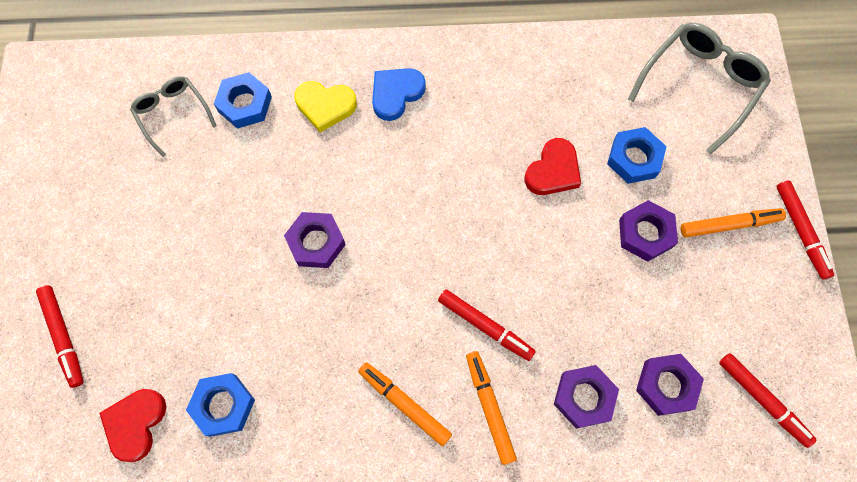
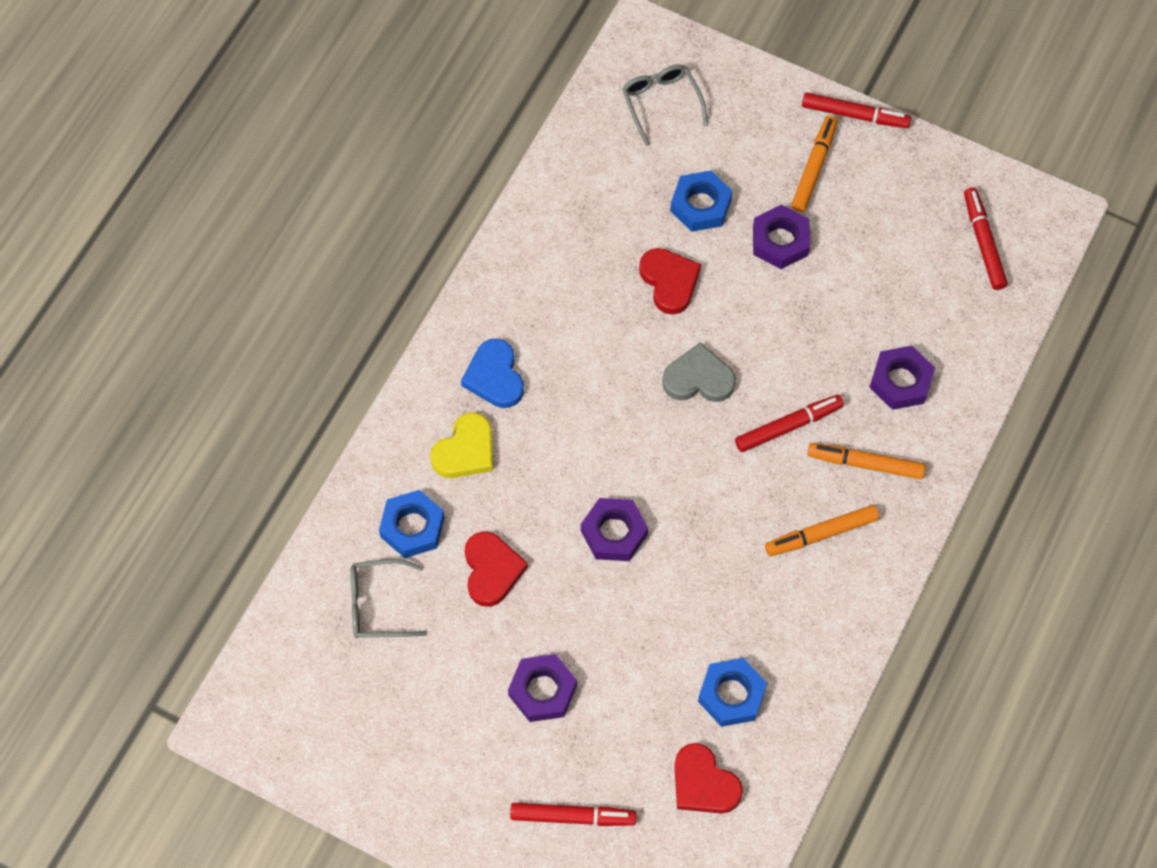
camera: 60 degrees left, 5 degrees down
(239, 174) = (492, 570): none -> red heart
(484, 235) = (698, 378): none -> grey heart
(666, 385) = (928, 309): purple nut -> purple nut (542, 691)
(700, 85) = (661, 103): grey glasses -> grey glasses, size x0.61
(762, 400) = (983, 242): red marker -> red marker turned 90 degrees counterclockwise

